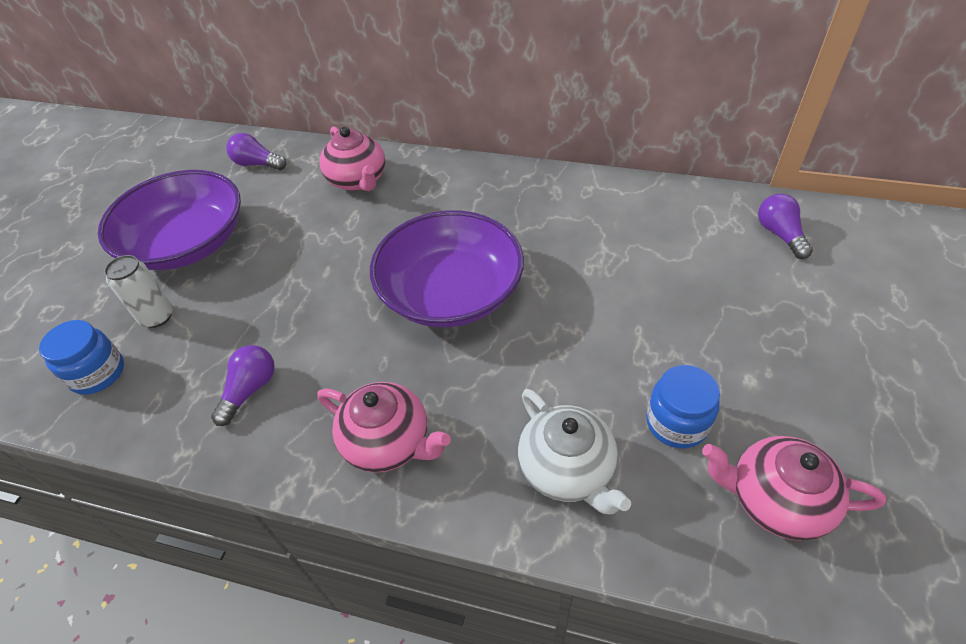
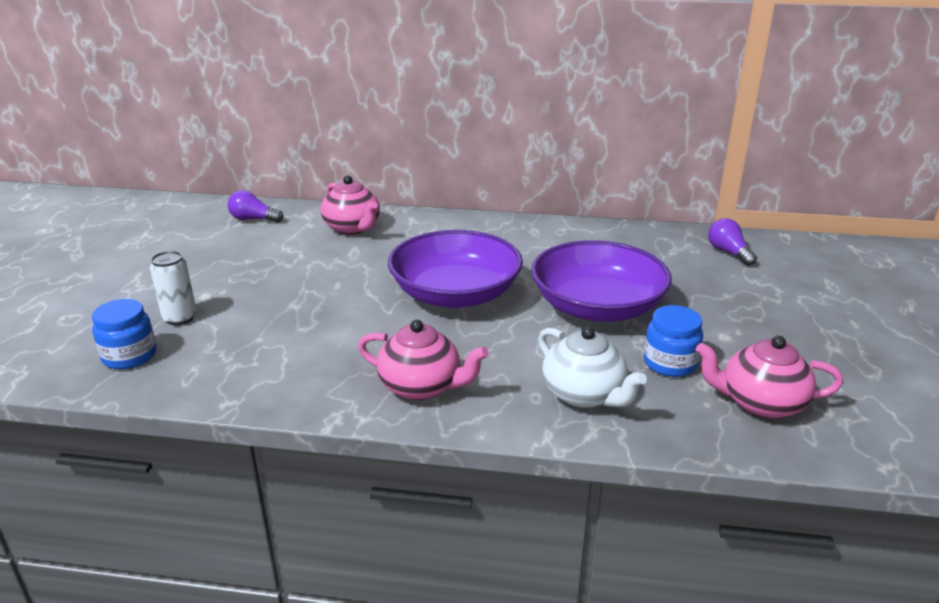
camera: 10 degrees left, 20 degrees down
(187, 243) = (197, 270): purple bowl -> purple bowl (597, 307)
(250, 390) = (283, 360): purple light bulb -> none

